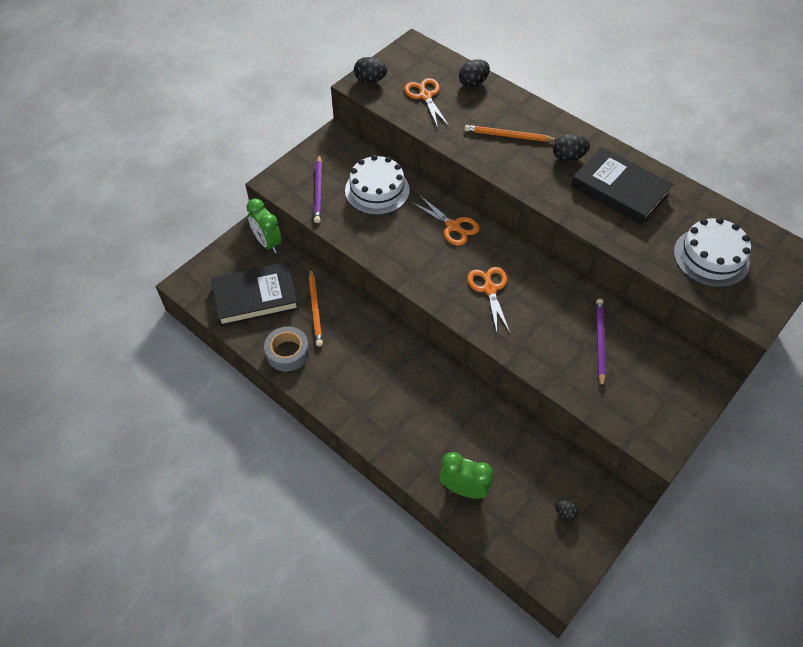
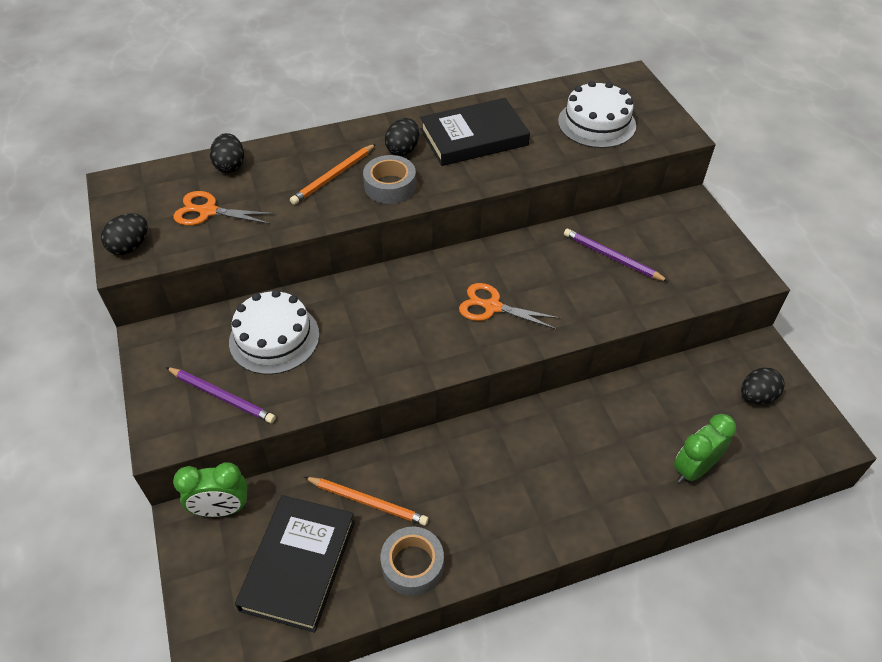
camera: 60 degrees left, 5 degrees down
(453, 226) = (385, 295): orange scissors -> none
(525, 168) = (390, 186): none -> grey tape
(565, 513) = (756, 396): black egg -> black egg, size x1.73

